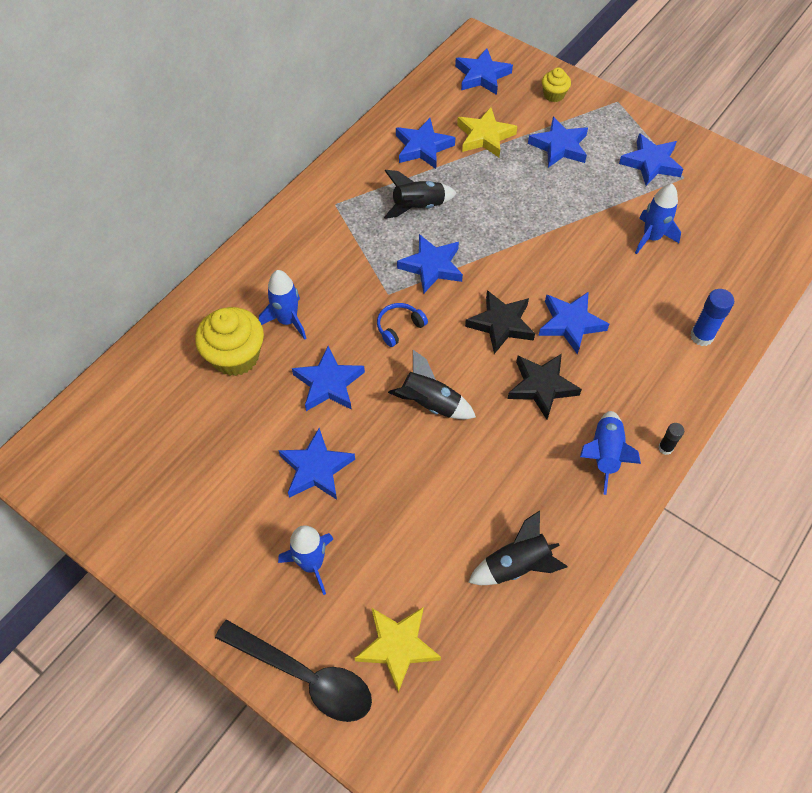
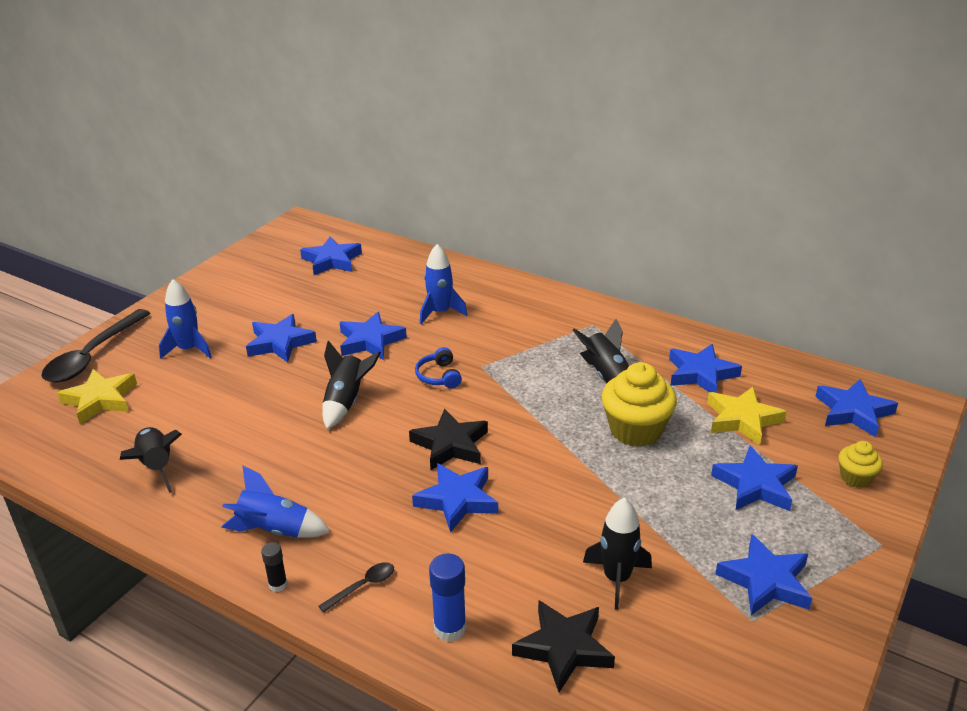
camera: 85 degrees right, 25 degrees down
(235, 356) = (398, 291): yellow cupcake -> yellow cupcake (635, 430)
(399, 327) = (439, 376): blue headphones -> blue headphones turned 150 degrees counterclockwise
(432, 266) = (523, 391): blue star -> blue star (332, 260)
(542, 387) = (367, 478): black star -> black star (564, 648)
(651, 238) = (617, 578): blue rocket -> black rocket
(665, 389) = (363, 586): none -> black spoon

